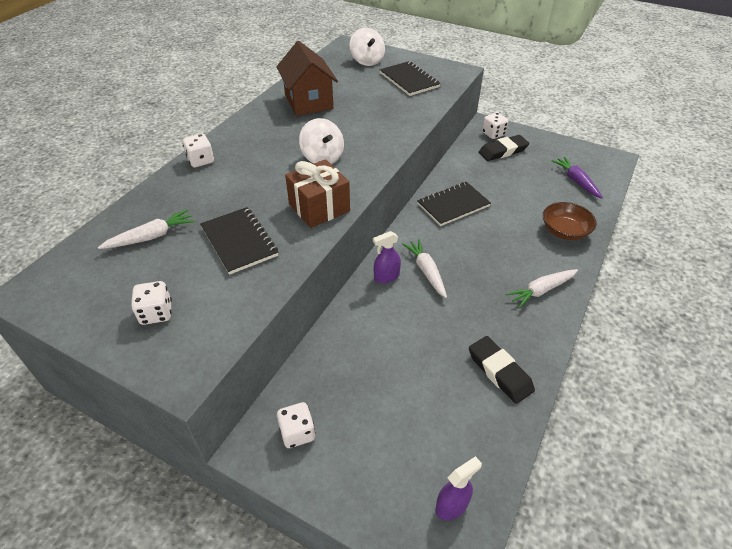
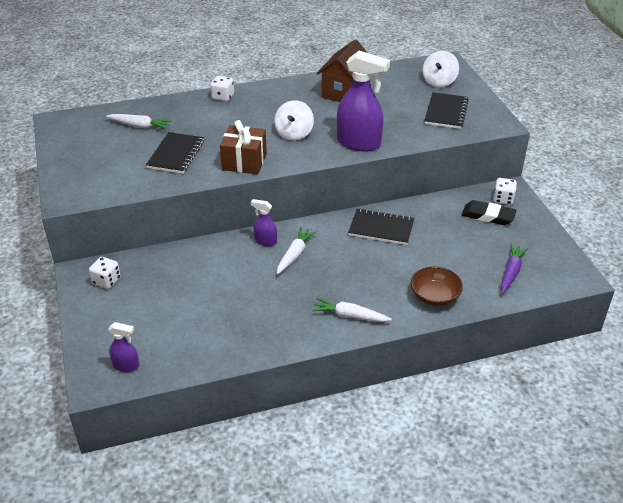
camera: 45 degrees right, 5 degrees down
(156, 313) = (92, 165): white dice -> none
(387, 136) = (359, 143): none -> purple spray bottle
(499, 372) = (247, 334): black eraser -> none

